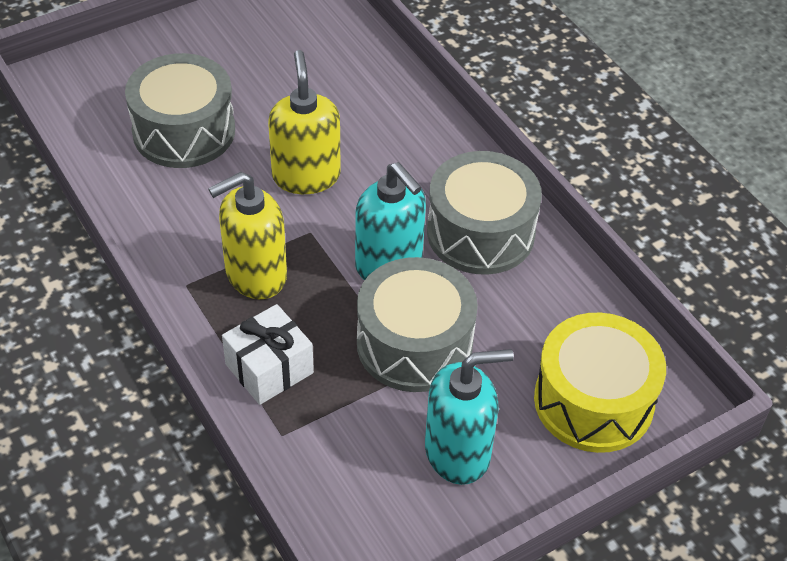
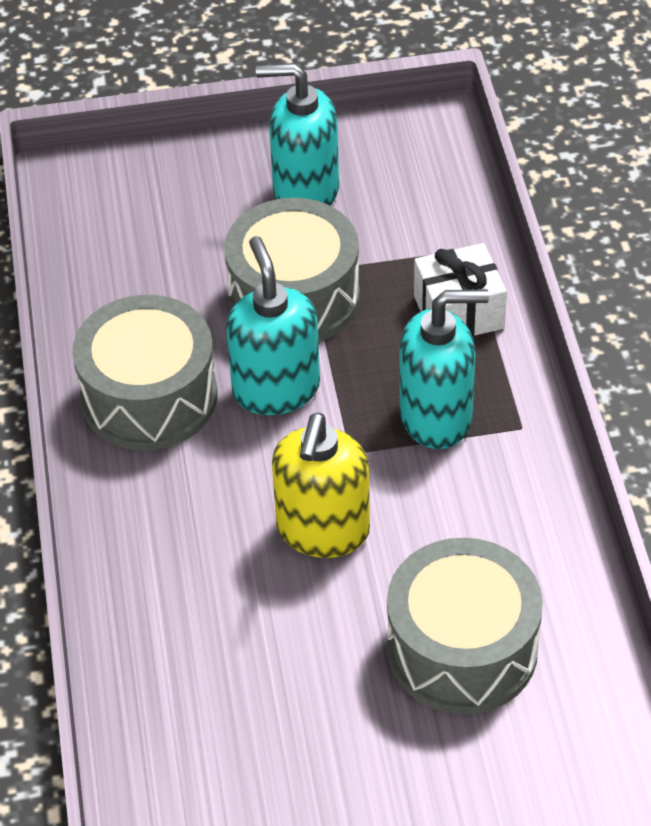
camera: 155 degrees left, 0 degrees up
(255, 275) = (436, 417): yellow soap dispenser -> turquoise soap dispenser
(593, 401) = (147, 200): yellow drum -> none

